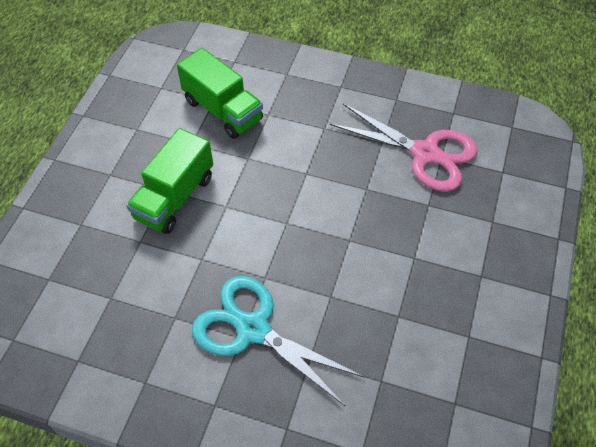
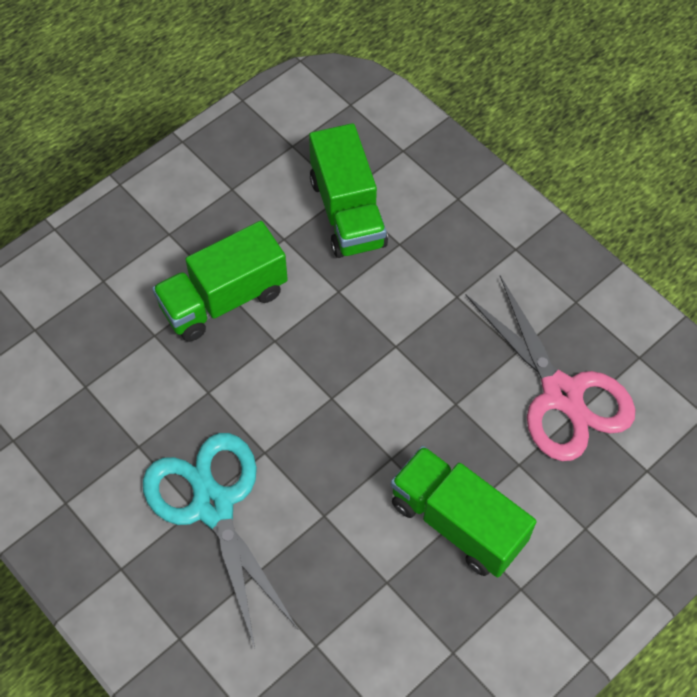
camera: 30 degrees right, 5 degrees up
(416, 257) = (457, 522): none -> green truck

